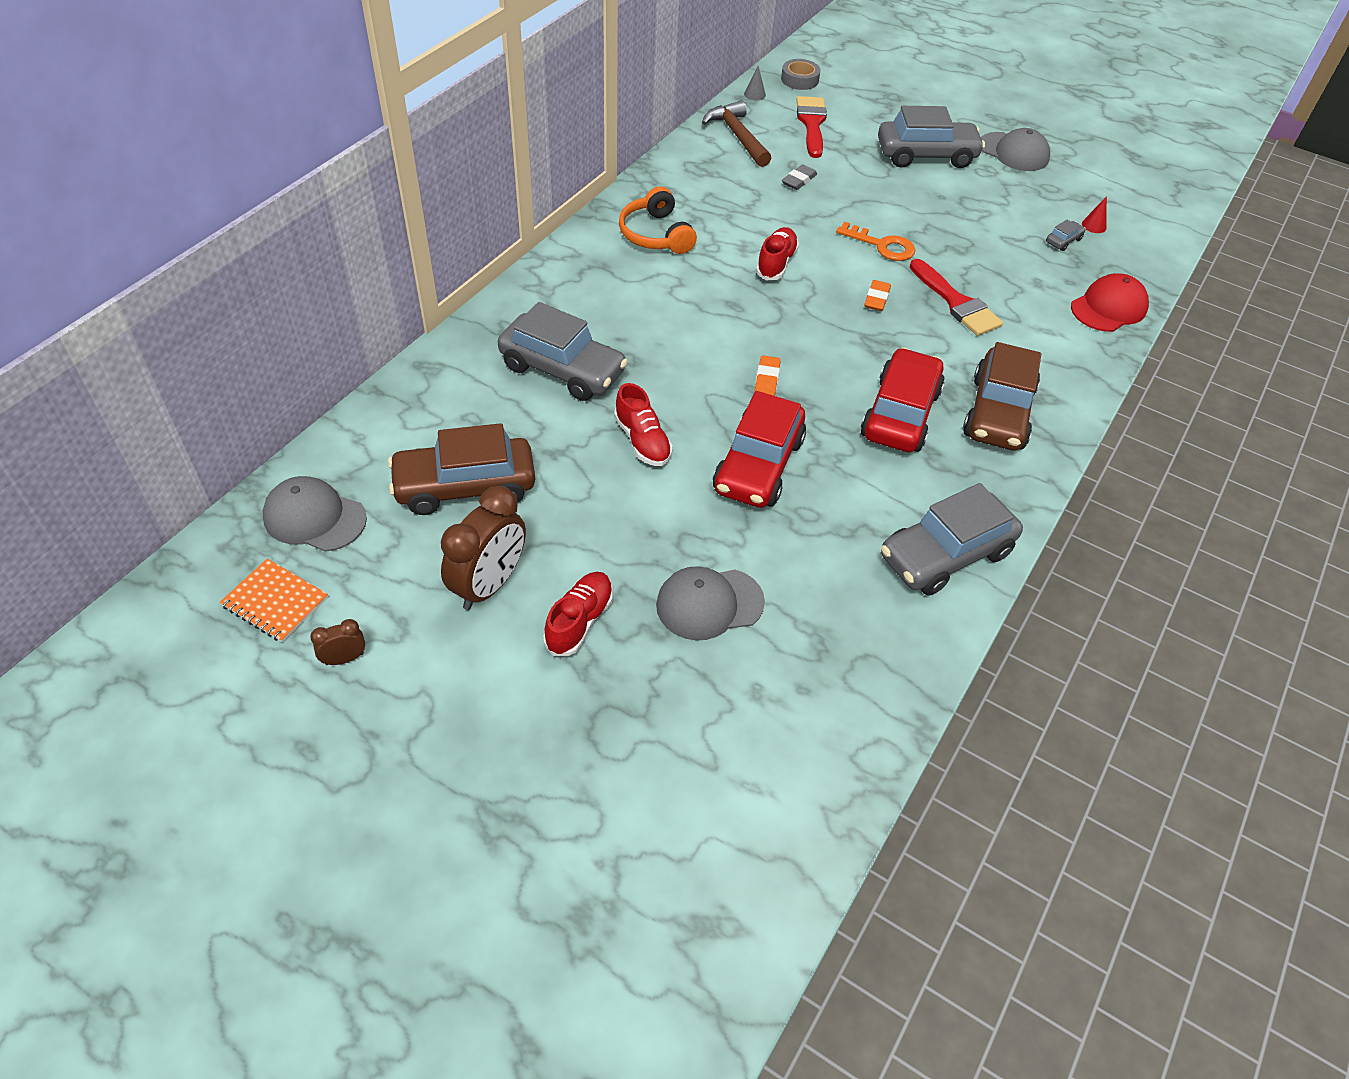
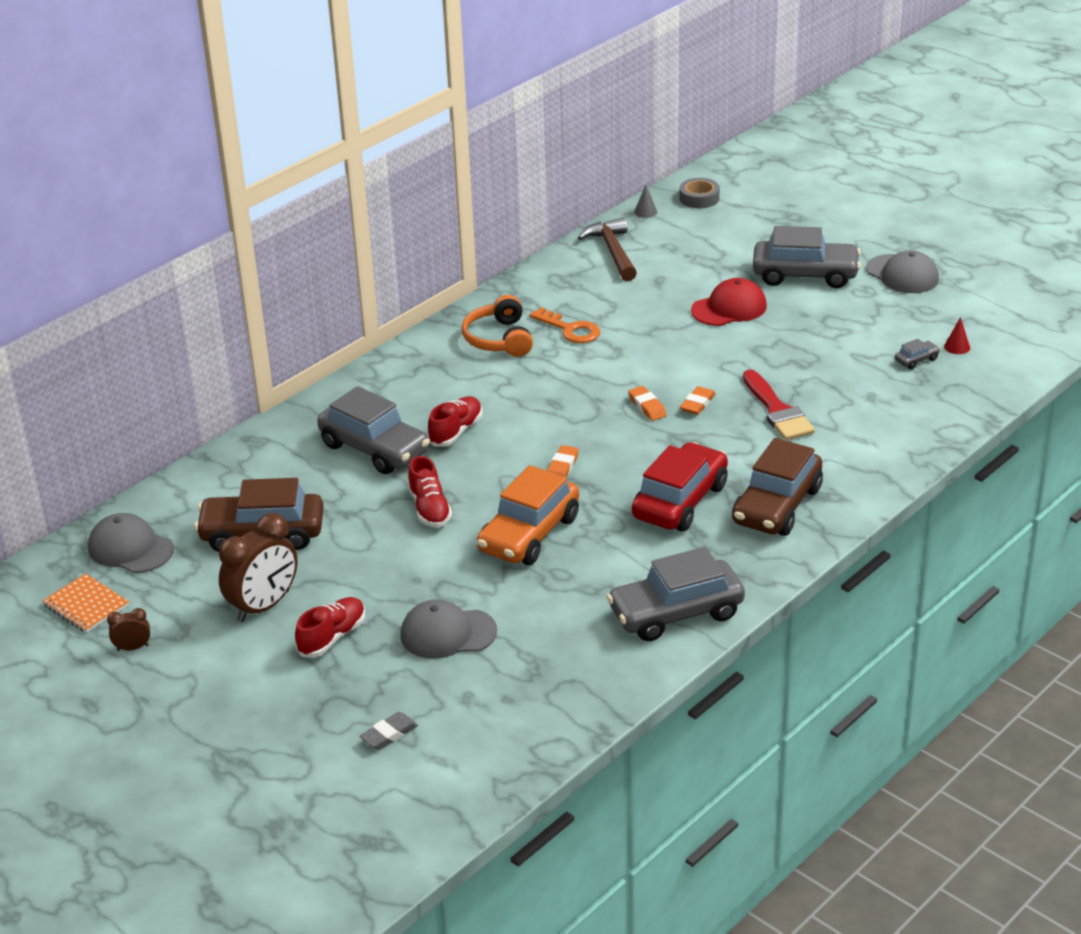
camera: 15 degrees right, 15 degrees down
(758, 465) = (529, 534): red car -> orange car
(776, 263) = (608, 369): red shoe -> red shoe (456, 431)
(799, 180) = (660, 295): grey eraser -> grey eraser (389, 734)
(811, 124) = (695, 242): red brush -> none
(828, 304) = (647, 407): none -> orange eraser
(882, 245) = (722, 357): orange key -> orange key (570, 329)
(1108, 307) = (935, 422): red cap -> red cap (729, 308)

